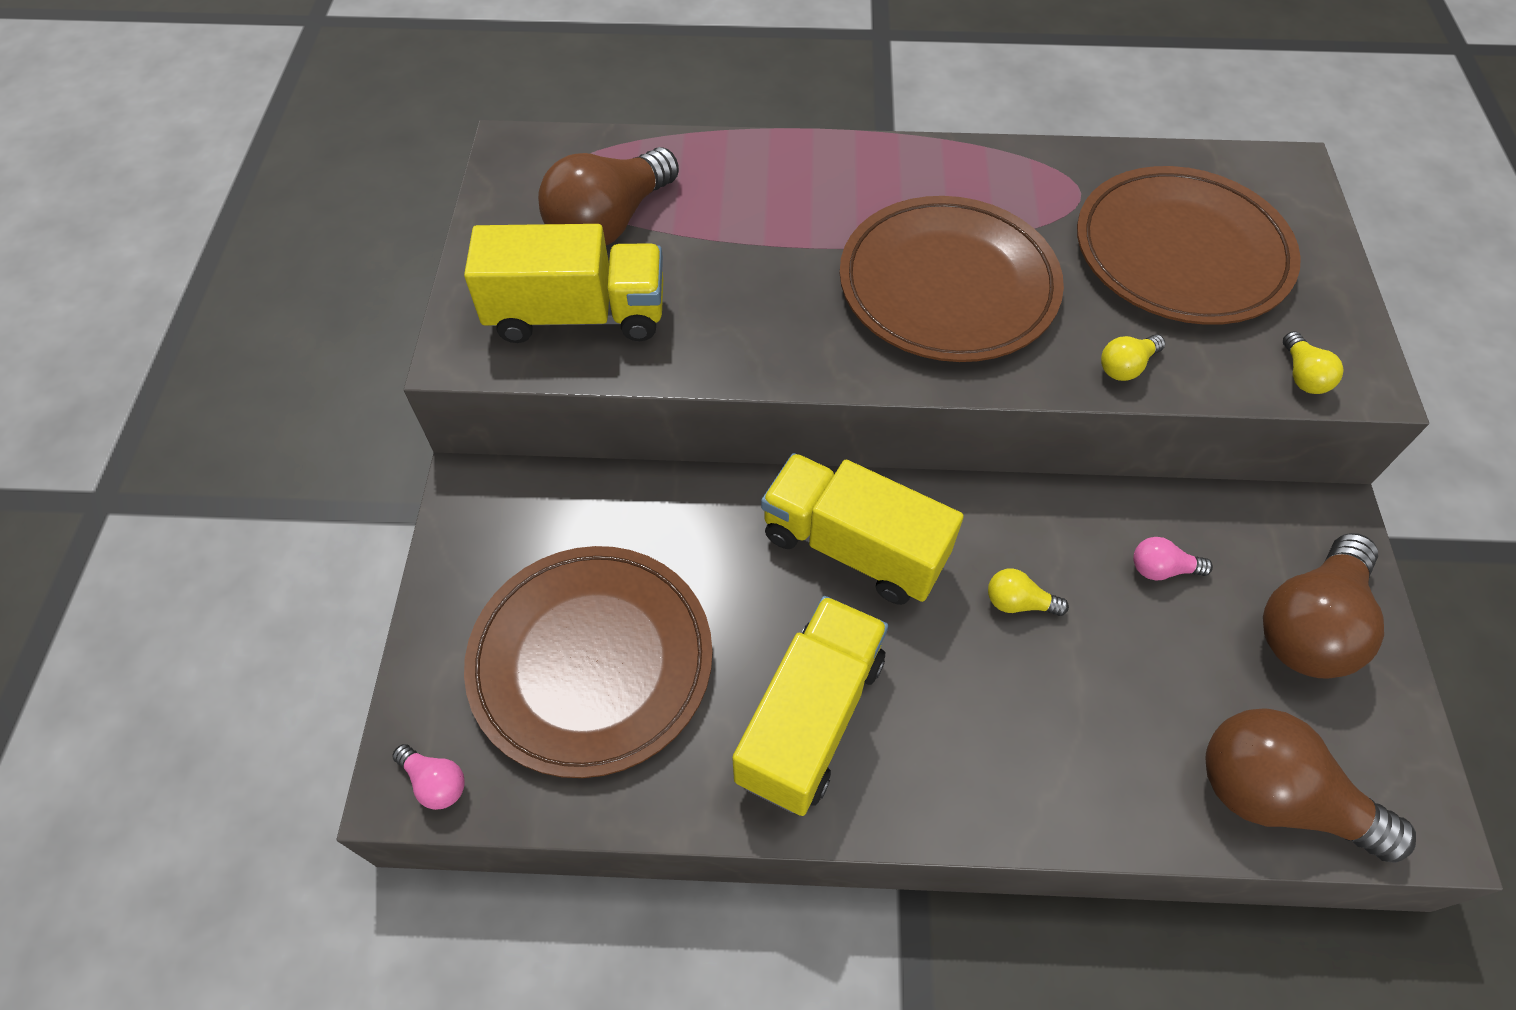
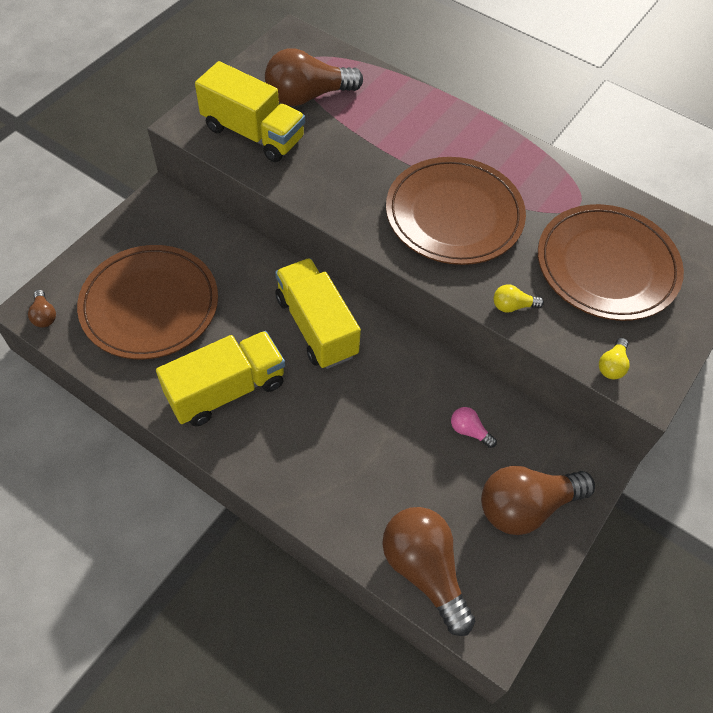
camera: 30 degrees right, 0 degrees up
(435, 782) = (44, 315): pink light bulb -> brown light bulb
(1018, 602) = (376, 401): yellow light bulb -> none

